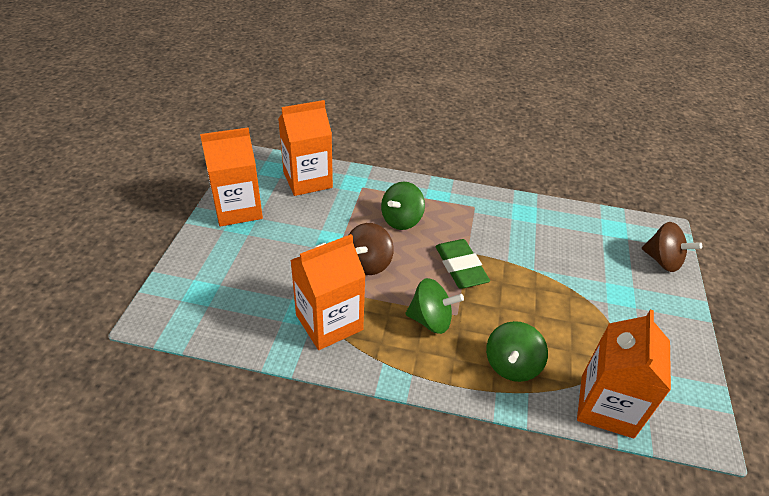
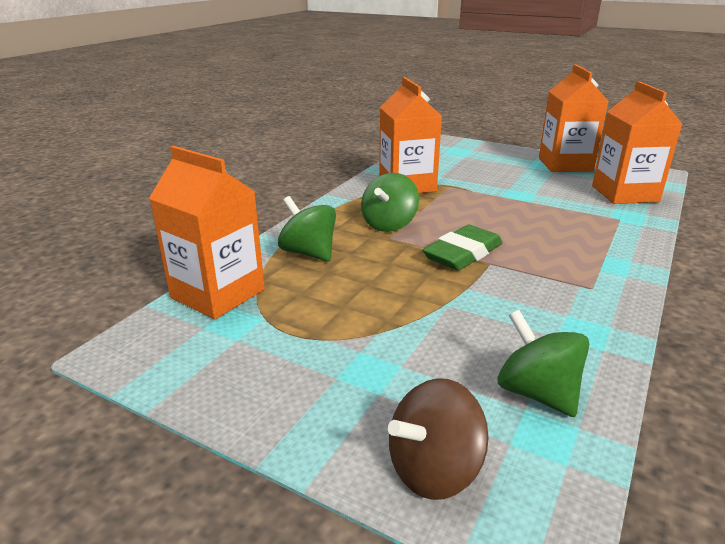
camera: 110 degrees right, 15 degrees down
(368, 263) = (479, 207): brown spinning top -> none
(401, 220) = (554, 233): green spinning top -> green spinning top (537, 393)
(461, 267) = (463, 253): green eraser -> green eraser turned 45 degrees counterclockwise

